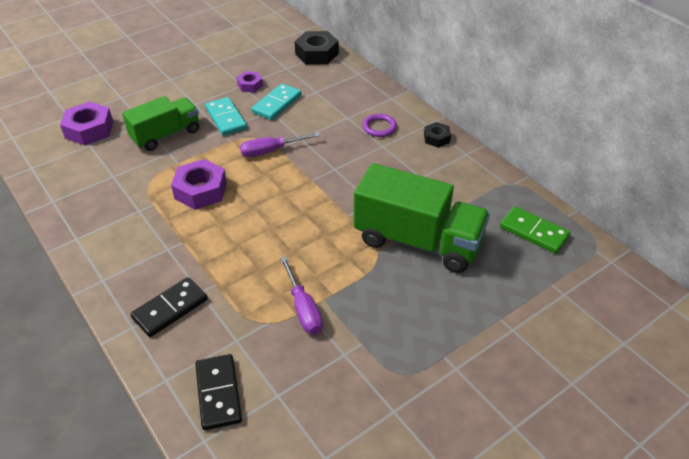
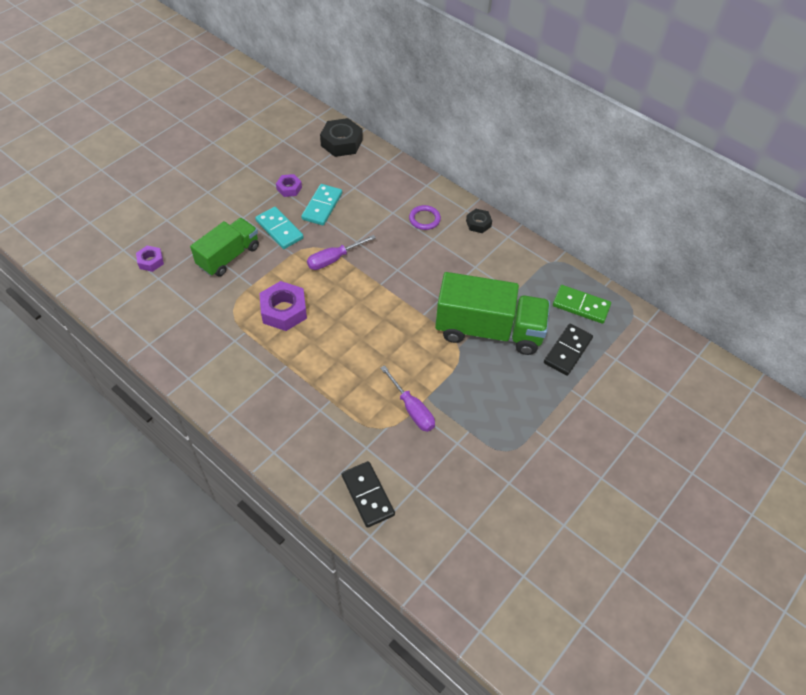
camera: 15 degrees left, 10 degrees up
(89, 129) = (151, 261): purple nut -> purple nut, size x0.57
(170, 309) = (300, 430): black domino -> black domino (567, 351)

